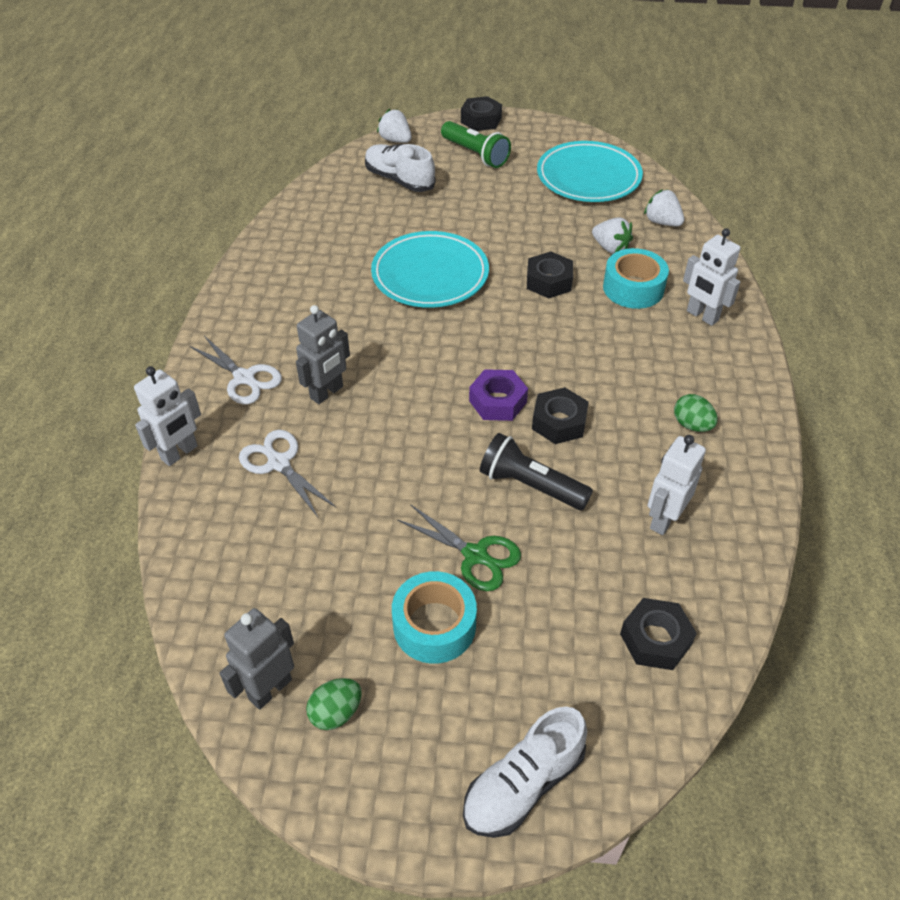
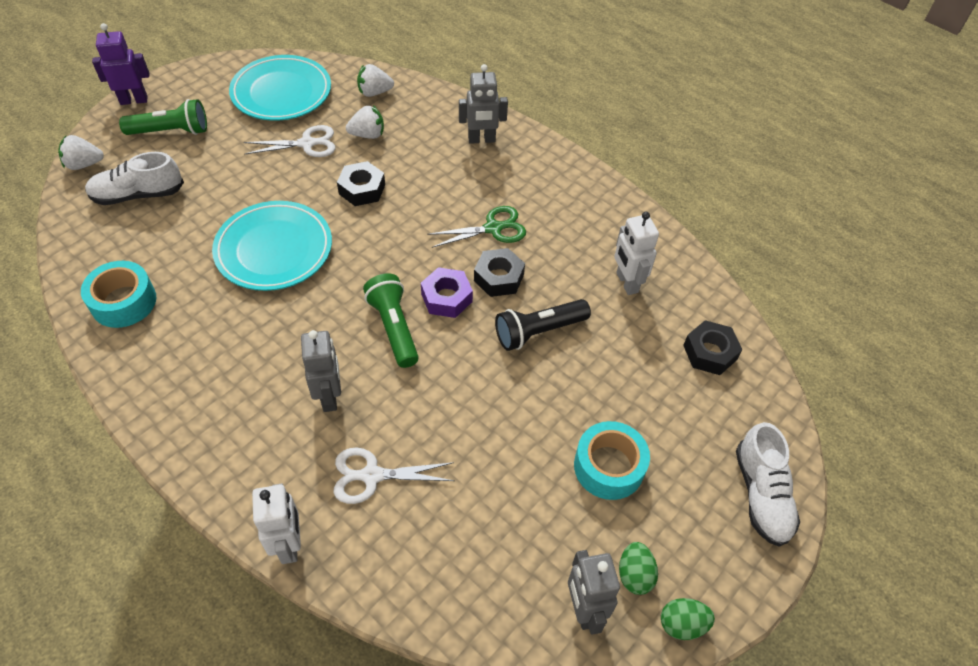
camera: 55 degrees left, 5 degrees up
(244, 378) = (251, 445): white scissors -> white scissors (307, 144)
(431, 388) = (394, 327): none -> green flashlight
(475, 555) = (570, 403): green scissors -> green scissors (493, 228)
(481, 120) = (134, 100): black nut -> purple robot
(633, 288) = (419, 152): turquoise tape -> turquoise tape (123, 302)
(692, 425) = (566, 214): green egg -> green egg (682, 624)
(702, 316) = (481, 140): white robot -> grey robot

